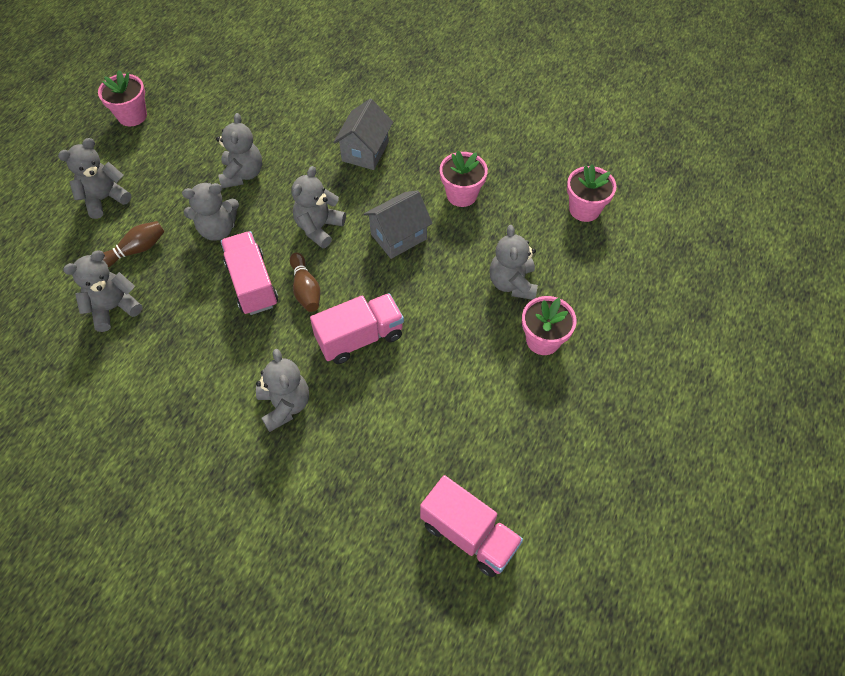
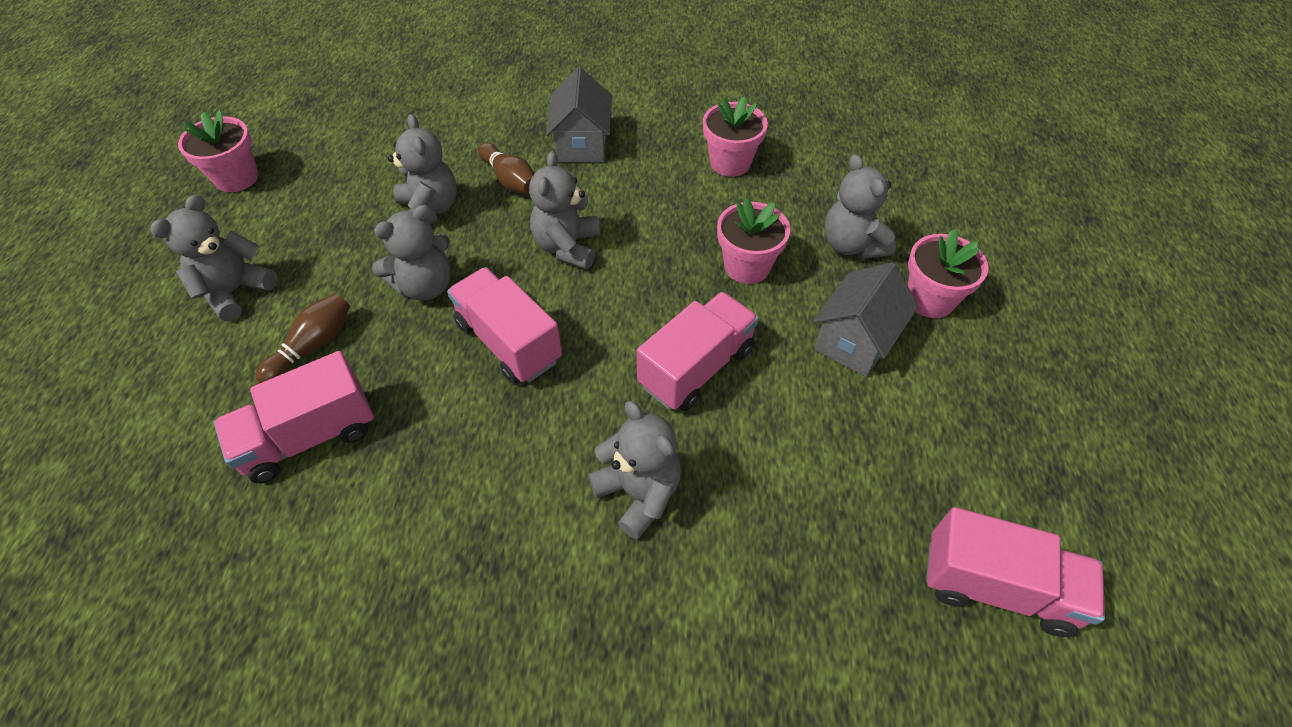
camera: 20 degrees left, 5 degrees down
(114, 308) = (309, 436): grey teddy bear -> pink truck
(306, 289) = (589, 327): brown bowling pin -> brown bowling pin (510, 180)
(398, 237) = (678, 230): grey house -> grey house (855, 341)
(584, 209) = (883, 142): pink flower pot -> pink flower pot (747, 266)

